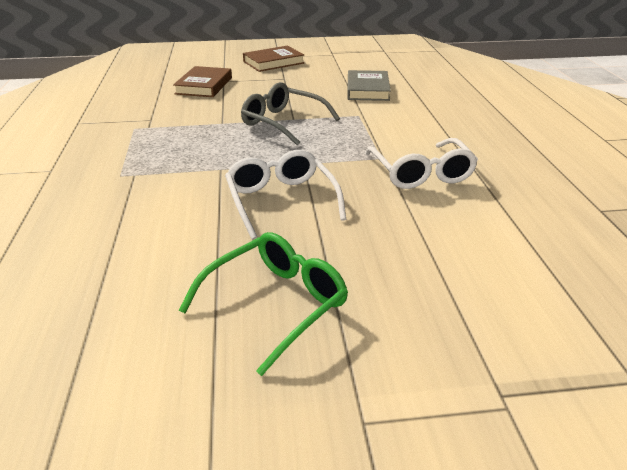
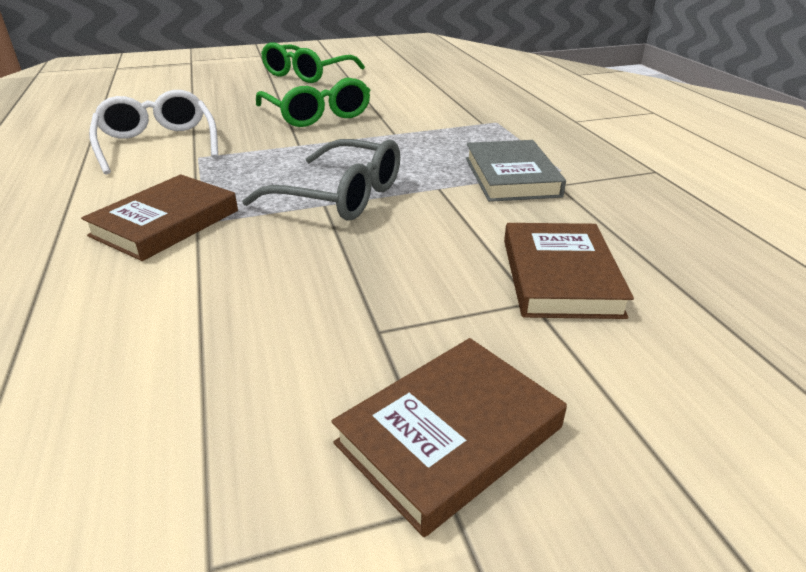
camera: 170 degrees right, 0 degrees up
(281, 201) = (317, 114): white glasses -> green glasses
(367, 89) = (153, 302): grey book -> grey book (511, 177)
(379, 116) = (165, 223): none -> brown book

